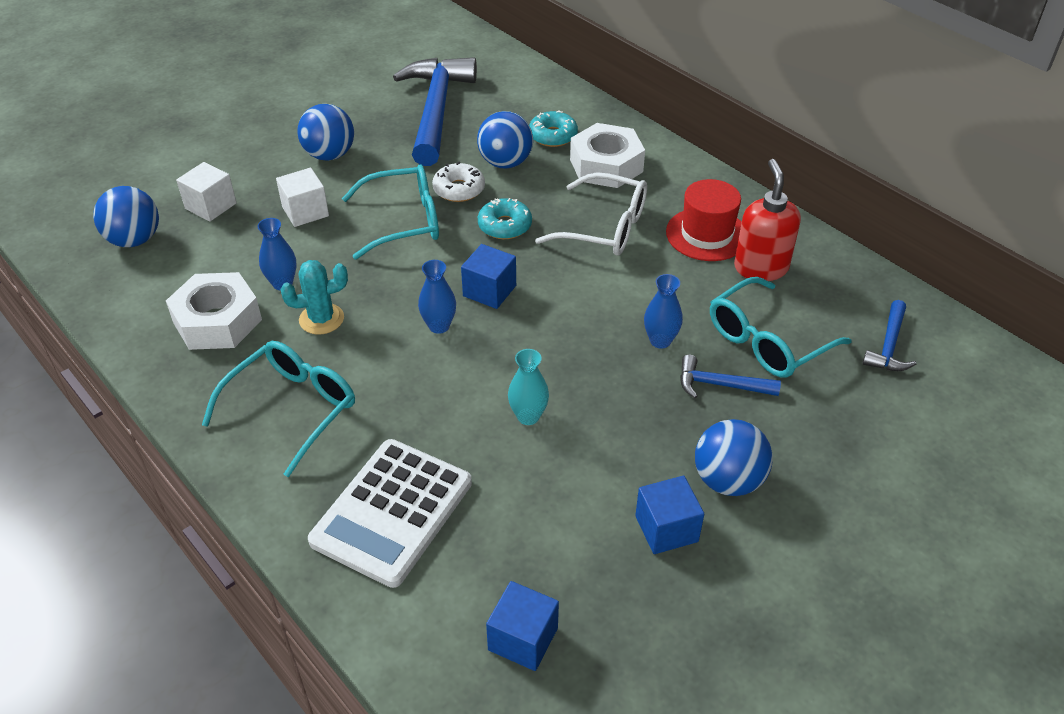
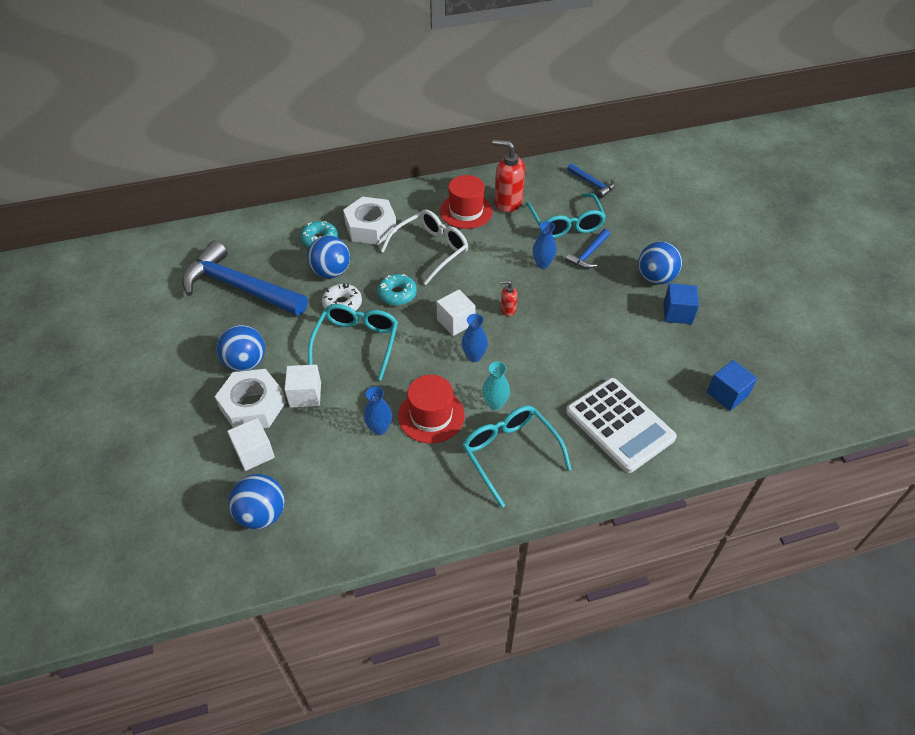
camera: 65 degrees left, 5 degrees up
(217, 321) = (397, 477): white nut -> white nut (253, 406)
(321, 319) = (431, 415): turquoise cactus -> red hat
(489, 291) = (456, 322): blue cube -> white cube
(528, 416) = (573, 340): turquoise vase -> turquoise vase (495, 404)
(544, 332) = (508, 309): none -> red soap dispenser

